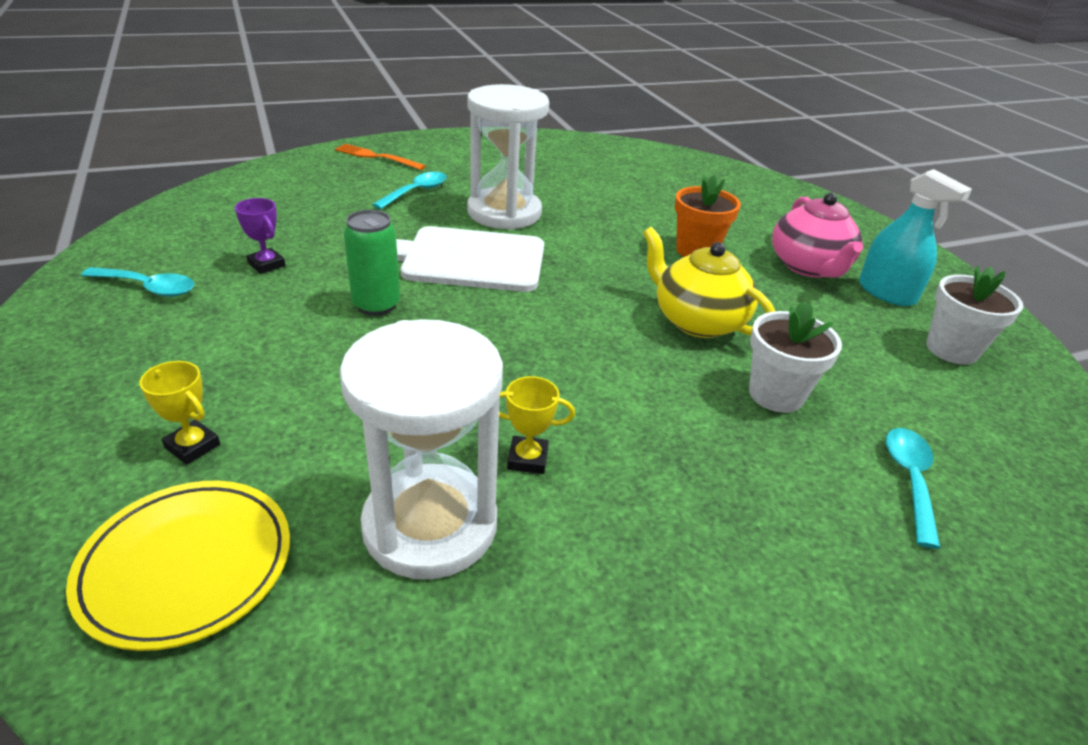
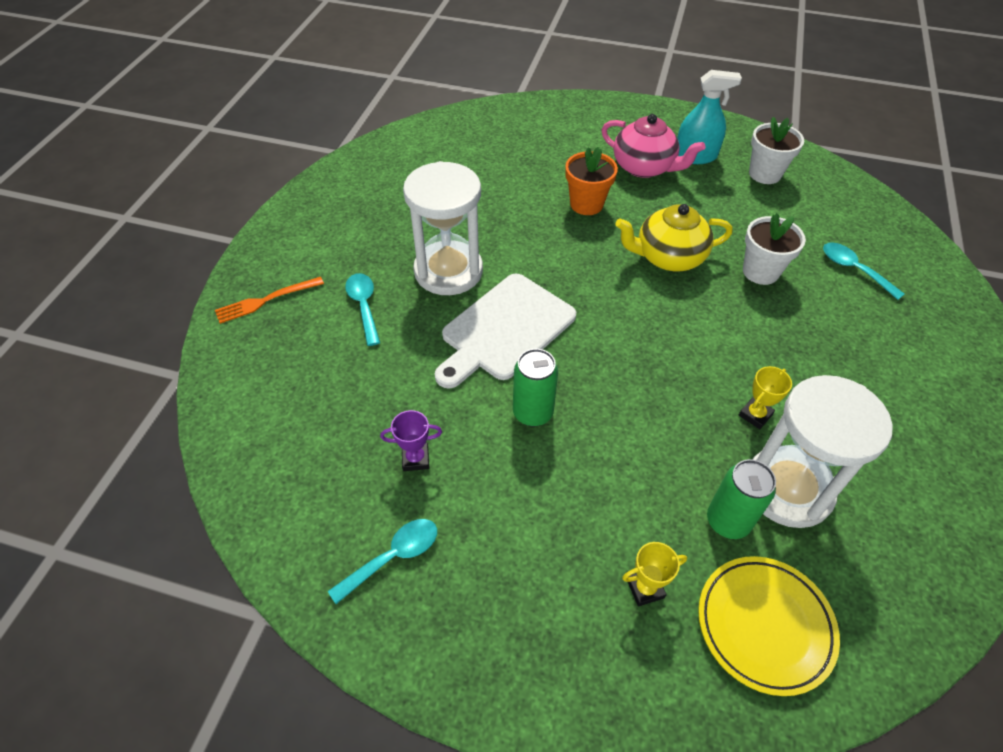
camera: 50 degrees left, 15 degrees up
(334, 484) = (727, 521): none -> green can

